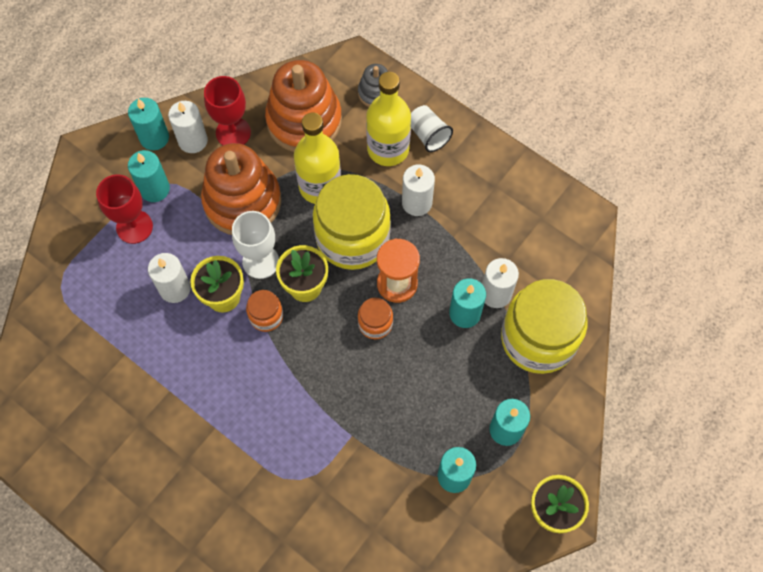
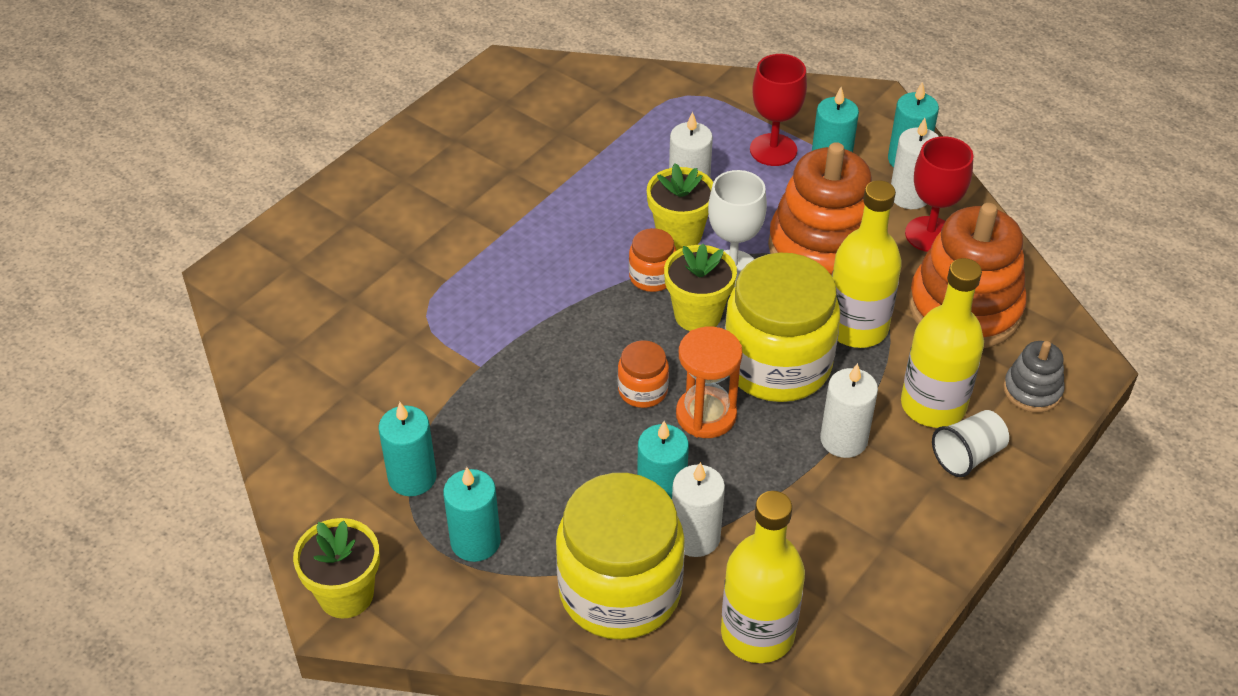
camera: 90 degrees right, 20 degrees down
(563, 261) = (757, 633): none -> yellow bottle

